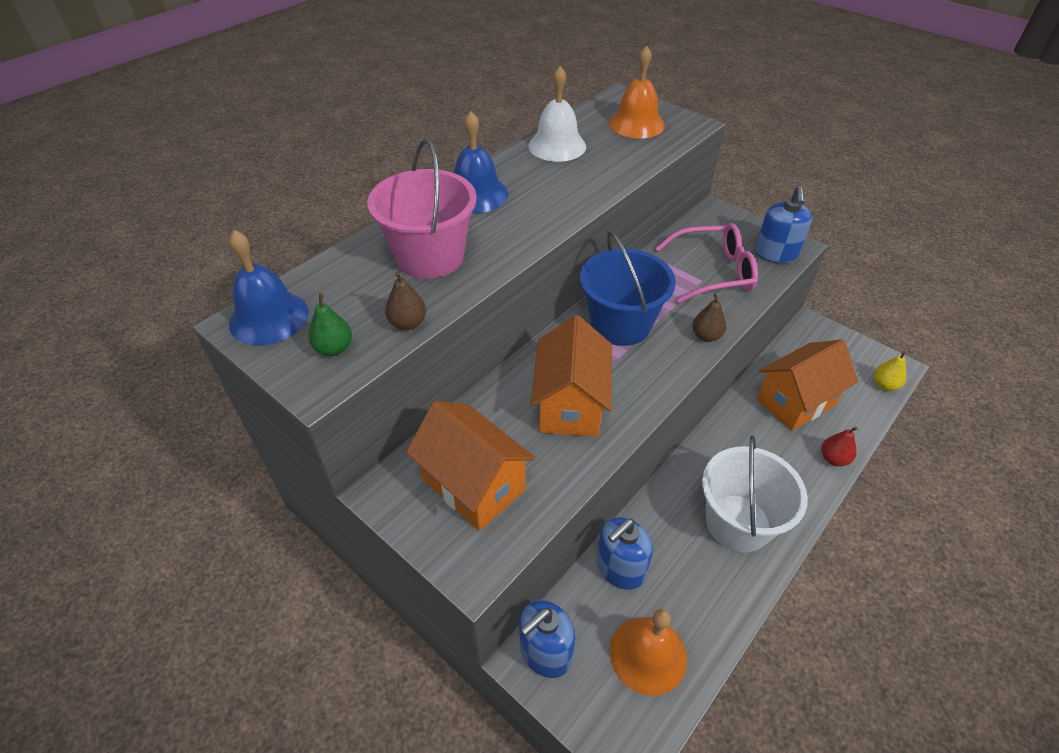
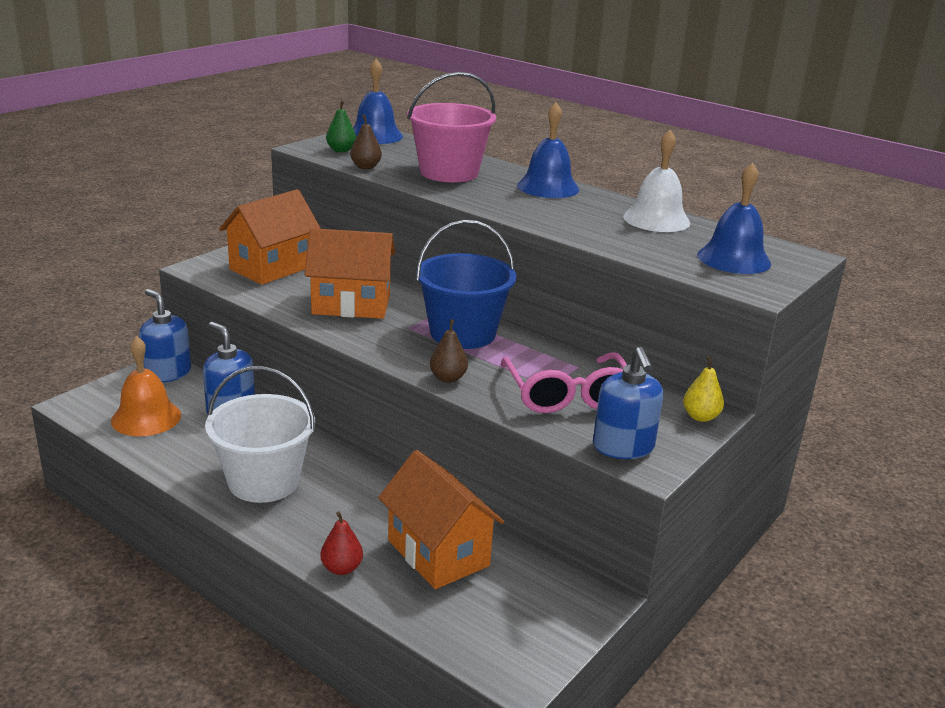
camera: 85 degrees right, 20 degrees down
(636, 124) = (734, 259): orange bell -> blue bell
(776, 253) = (623, 447): blue soap dispenser -> blue soap dispenser turned 105 degrees counterclockwise
(884, 385) = (478, 651): yellow pear -> yellow pear (700, 417)

